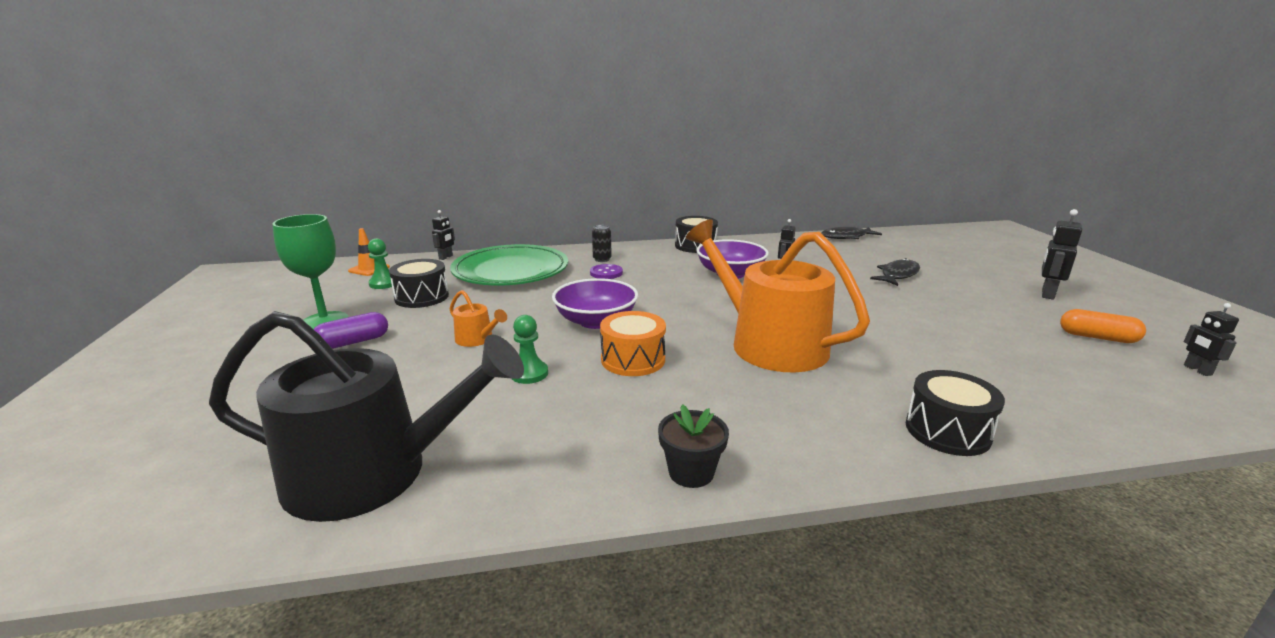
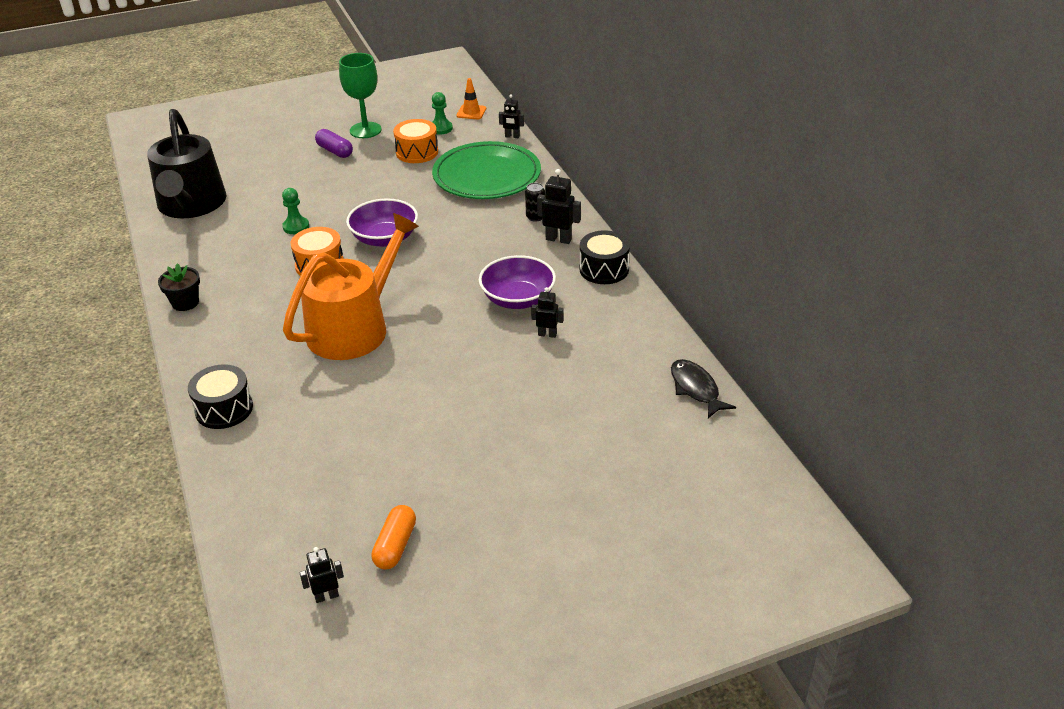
camera: 80 degrees right, 15 degrees up
(422, 297) = (417, 152): black drum -> orange drum
(477, 339) = (345, 195): orange watering can -> none
(606, 273) = (497, 225): purple button -> none
(898, 275) = (551, 421): black fish -> none
(1047, 294) = (518, 541): black robot -> black robot (558, 239)

